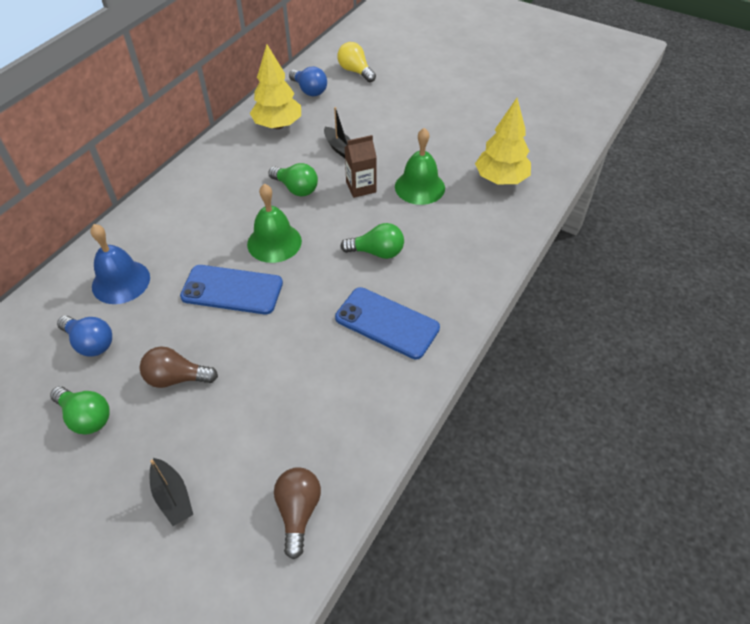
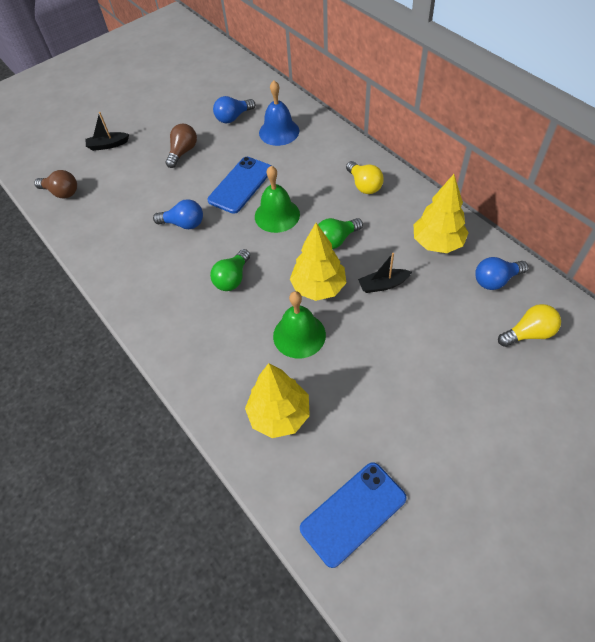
camera: 115 degrees right, 5 degrees up
(86, 417) = (180, 115): green light bulb -> none
(210, 185) = (364, 185): none -> yellow light bulb
(314, 324) = (184, 224): none -> blue light bulb
(361, 187) = (318, 287): brown carton -> yellow tree
(387, 323) = (159, 266): blue phone -> blue phone (353, 513)

